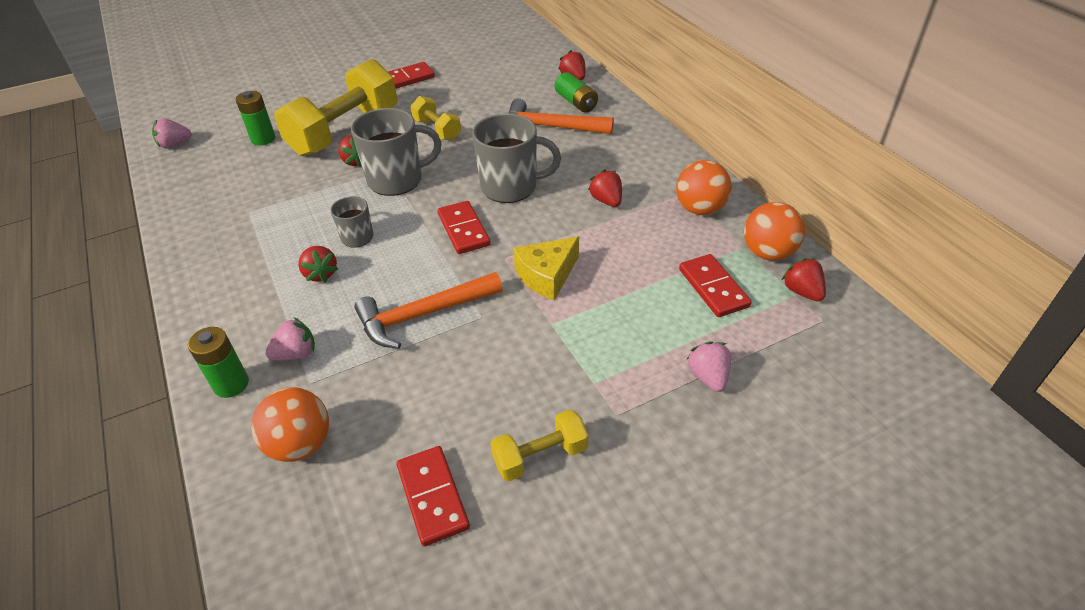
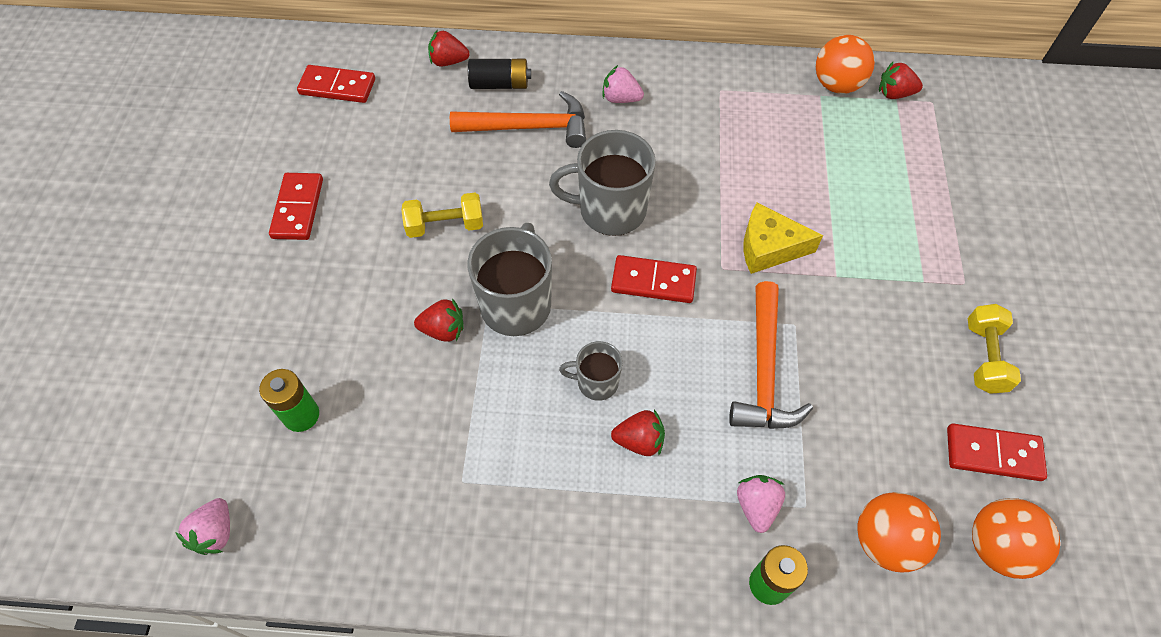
camera: 60 degrees left, 15 degrees up
(345, 131) = (365, 318): yellow dumbbell -> none
(511, 187) = (610, 210): grey mug -> grey mug turned 120 degrees counterclockwise
(547, 276) = (769, 248): yellow cheese -> yellow cheese turned 105 degrees clockwise
(550, 127) = (528, 127): orange hammer -> orange hammer turned 135 degrees counterclockwise
(576, 102) = (500, 84): green battery -> black battery
(606, 201) = (689, 148): red strawberry -> none
(700, 209) = (749, 92): orange ball -> orange ball (997, 547)
(708, 377) = (954, 204): pink strawberry -> pink strawberry (621, 98)
(713, 288) = (857, 143): red domino -> red domino (337, 86)

